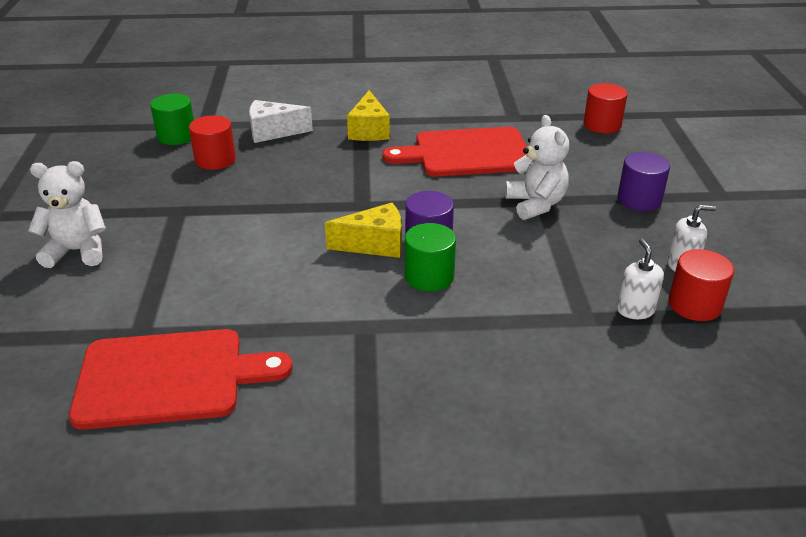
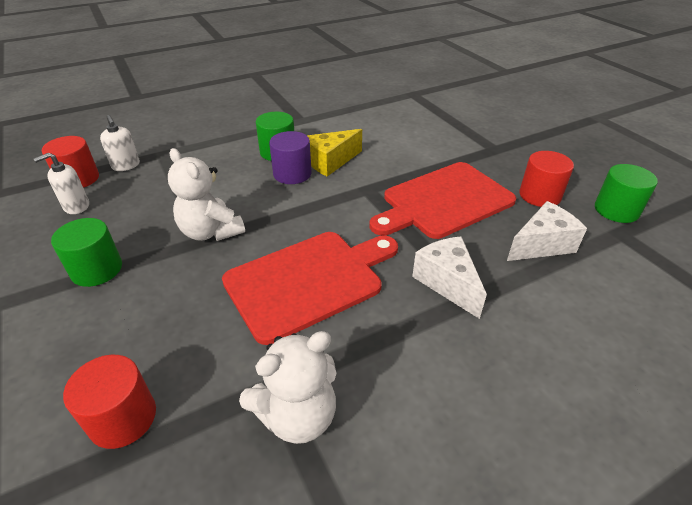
camera: 155 degrees right, 5 degrees up
(77, 251) = (508, 114): white teddy bear -> white teddy bear (297, 415)
(168, 378) = (375, 85): red cutting board -> red cutting board (444, 201)
(369, 130) = (447, 283): yellow cheese -> white cheese
(639, 199) = (97, 269): purple cylinder -> green cylinder

